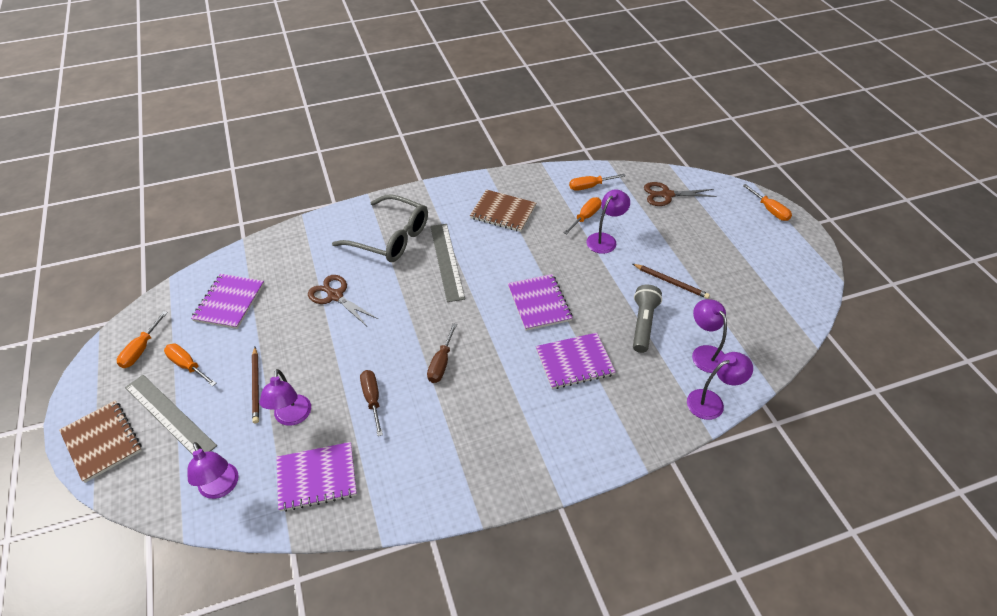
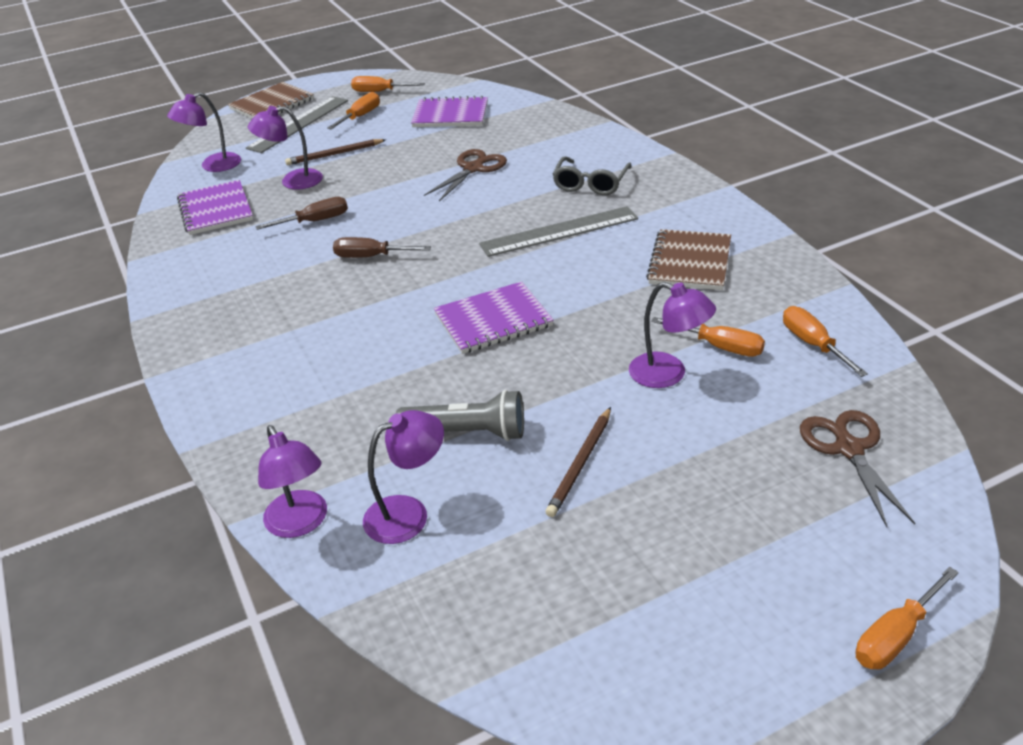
camera: 85 degrees right, 10 degrees down
(391, 238) = (590, 184): grey glasses -> grey glasses, size x0.62
(574, 362) = (379, 366): purple notebook -> none

